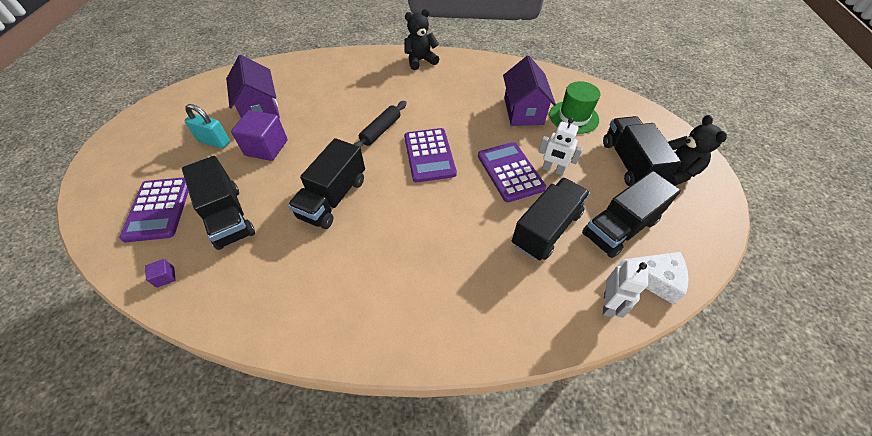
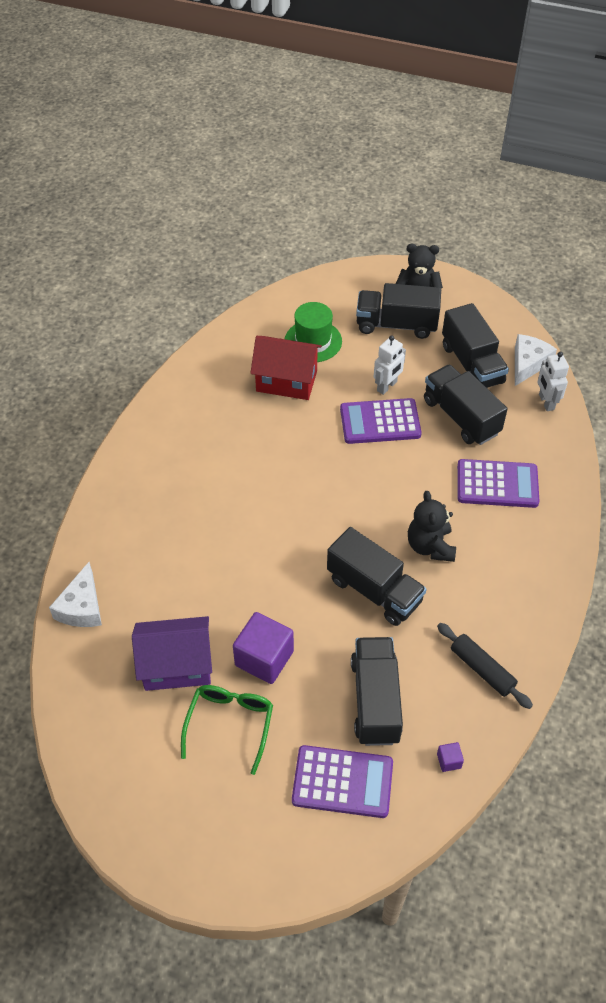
camera: 75 degrees left, 0 degrees up
(214, 141) = (230, 724): turquoise padlock -> green glasses
(228, 217) = (375, 700): black truck -> black truck turned 75 degrees counterclockwise
(301, 64) = (82, 607): none -> white cheese
(381, 131) = (273, 527): black rolling pin -> black rolling pin (482, 669)
(420, 60) = (139, 458): black teddy bear -> black teddy bear (430, 546)
(429, 155) = (332, 487): purple calculator -> purple calculator (497, 484)
(523, 111) = (286, 381): purple house -> red house
(608, 304) = (546, 402): white robot -> white robot turned 135 degrees counterclockwise

